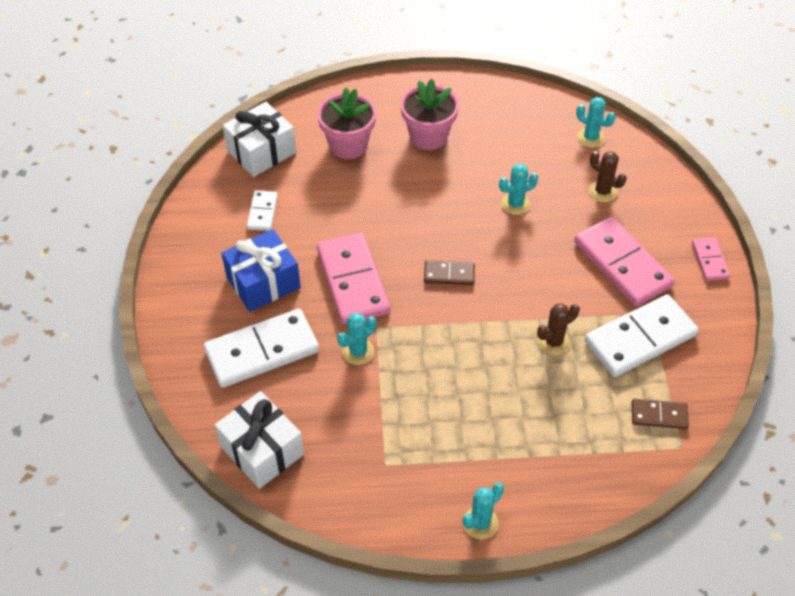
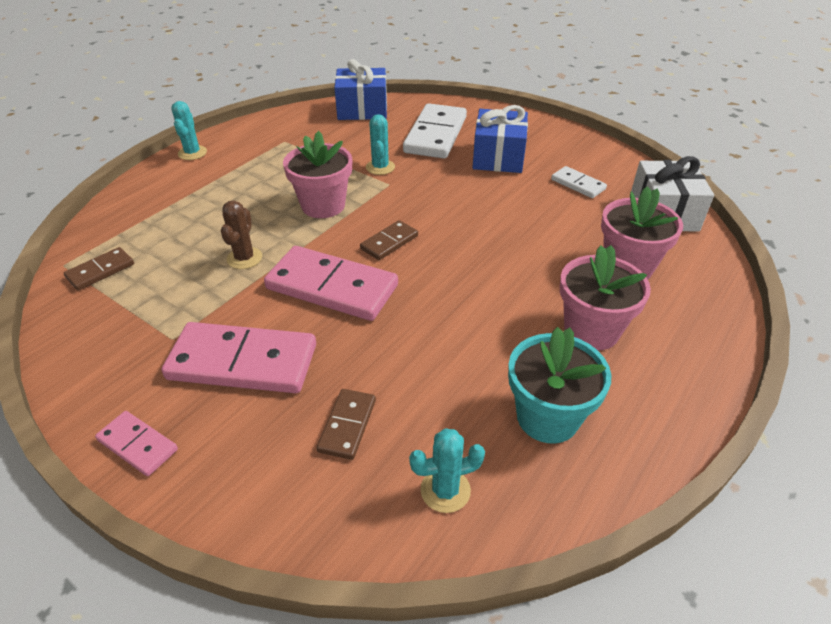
camera: 130 degrees right, 10 degrees down
(262, 450) = (362, 109): white gift -> blue gift
(352, 281) = (448, 193): pink domino -> pink domino (332, 287)
(449, 347) = (323, 205): none -> pink flower pot
(510, 125) = (547, 417): none -> turquoise flower pot
(515, 204) = (417, 335): turquoise cactus -> none
(602, 191) = (347, 425): brown cactus -> brown domino
(640, 338) = (164, 311): white domino -> none

